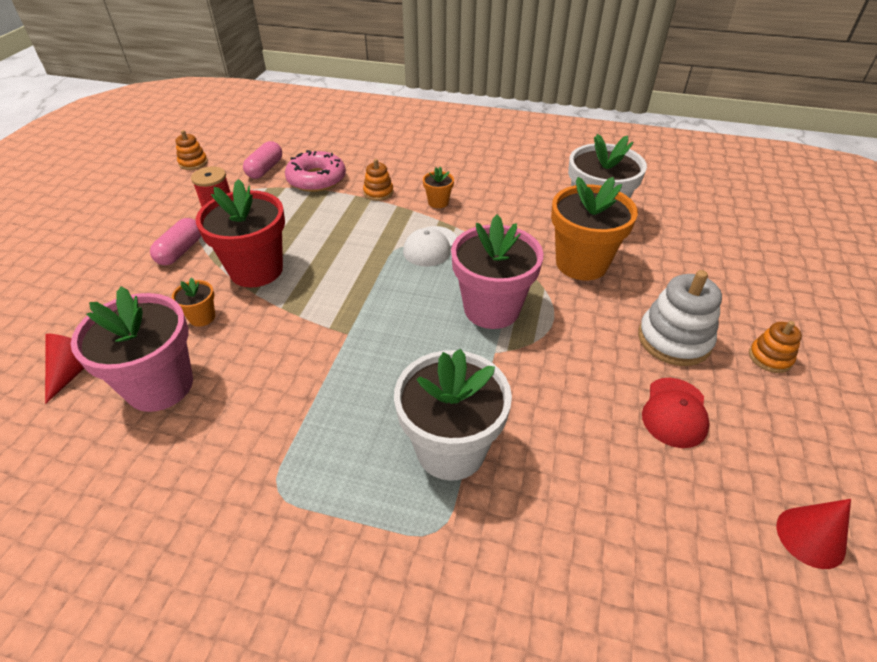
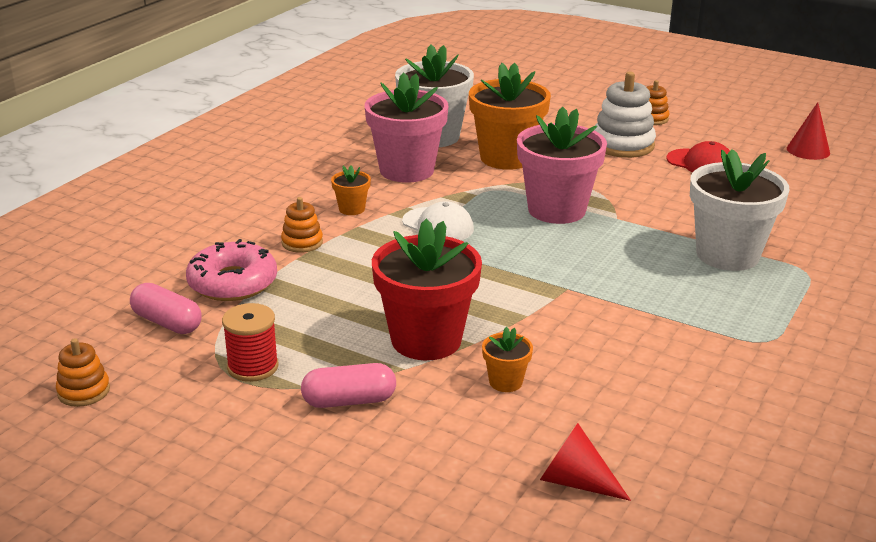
camera: 75 degrees left, 15 degrees down
(160, 386) = (618, 411): pink flower pot -> pink flower pot (406, 170)
(180, 251) = (349, 401): pink capsule -> pink capsule turned 45 degrees counterclockwise

